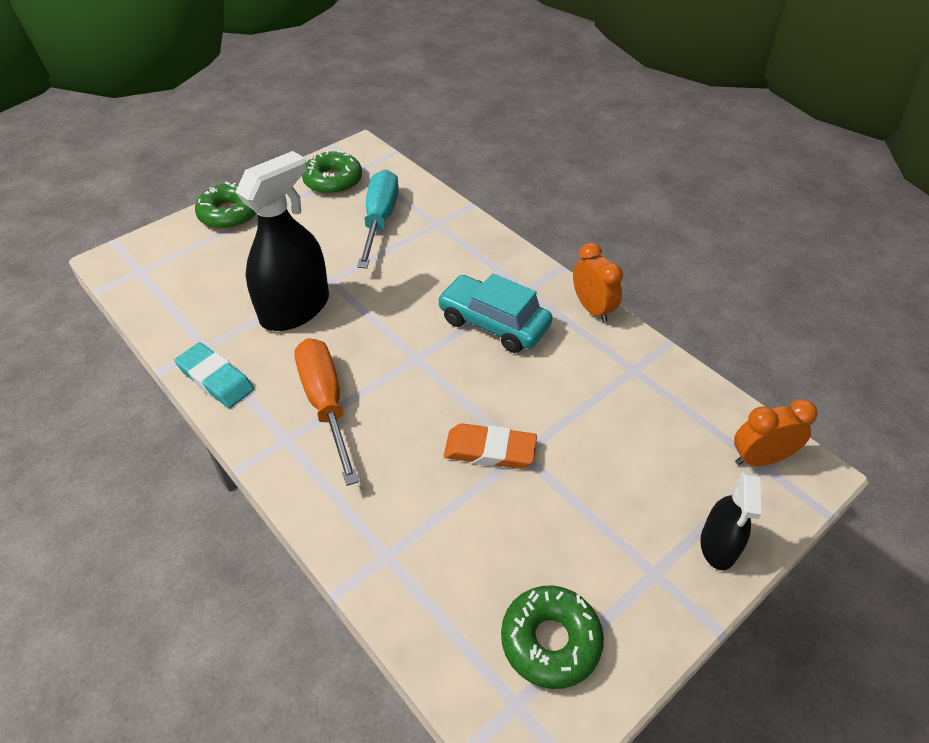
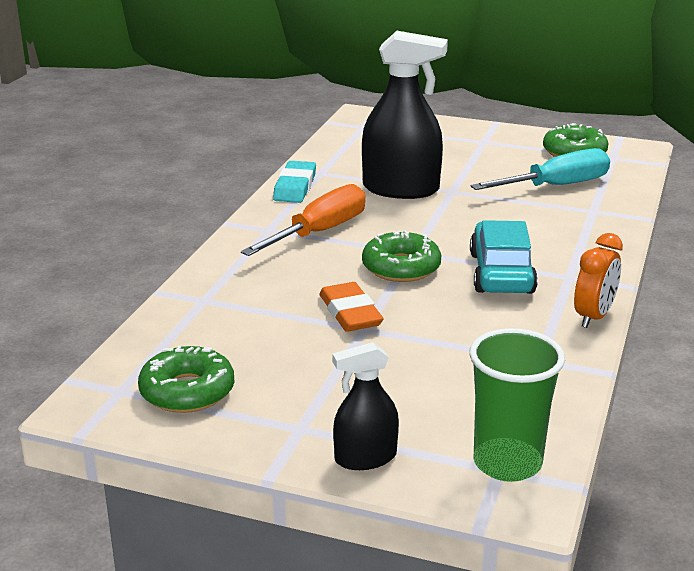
camera: 60 degrees right, 20 degrees down
(229, 214) = (468, 131): green donut -> green donut (401, 267)
(760, 459) = (507, 463): orange clock -> green cup

